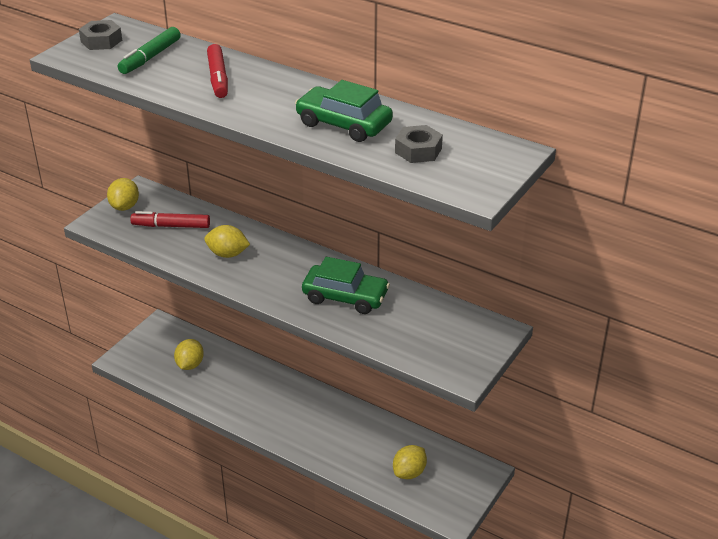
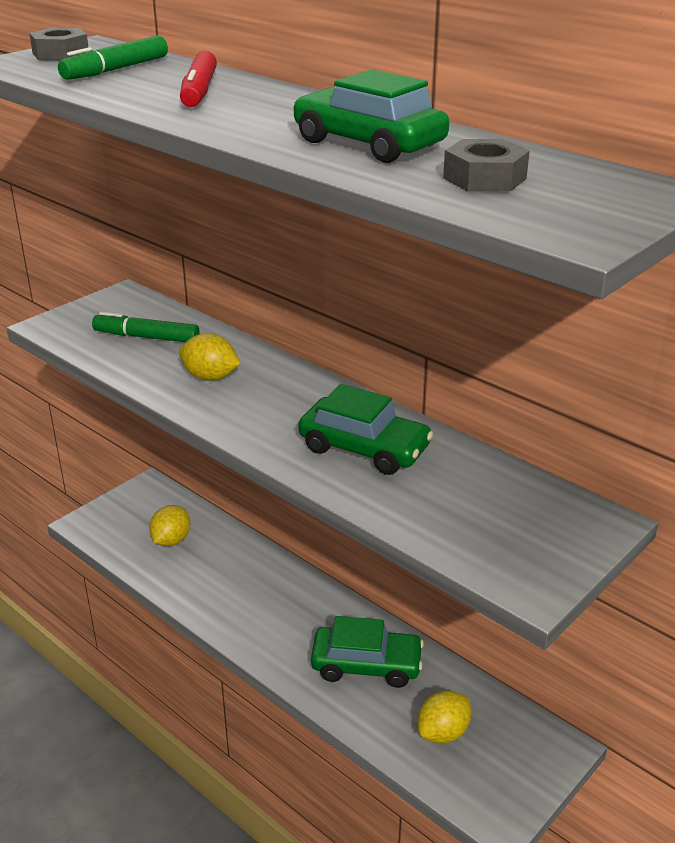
camera: 10 degrees right, 5 degrees down
(125, 206) = (95, 310): yellow lemon -> none
(171, 226) = (146, 337): red marker -> green marker
(351, 436) = (366, 665): none -> green car

